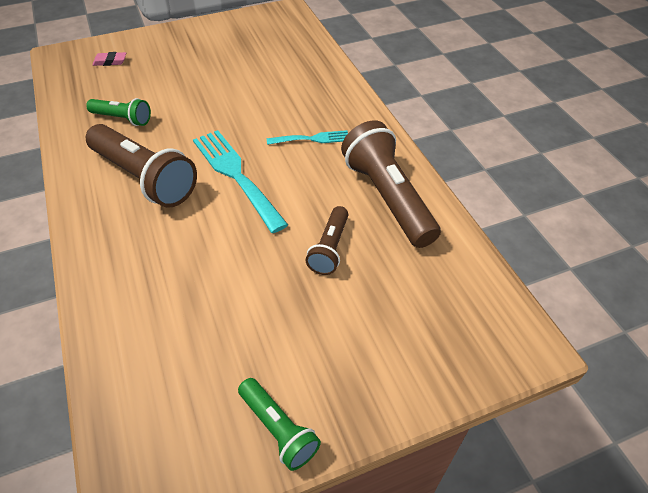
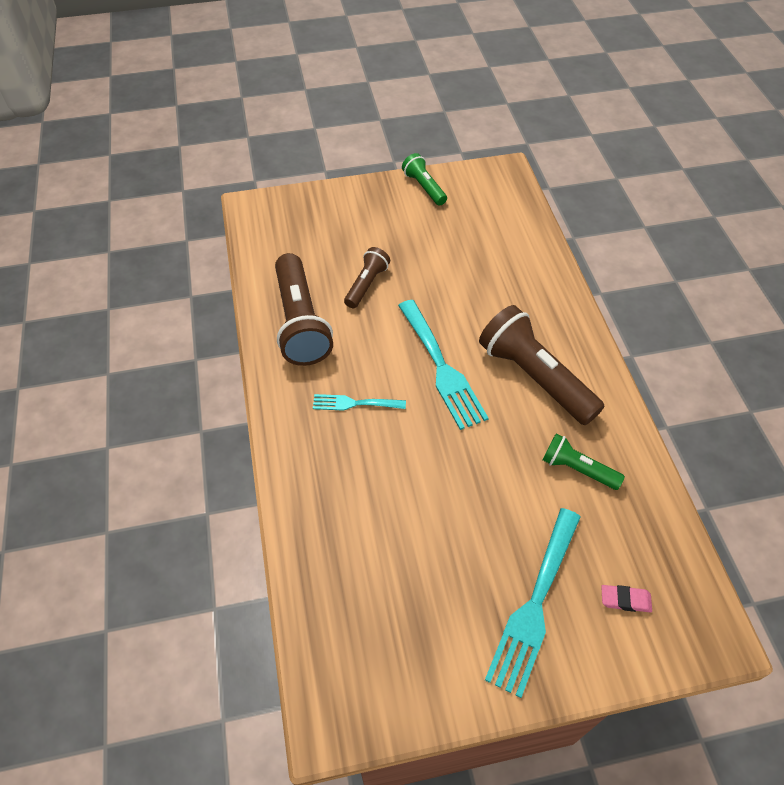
camera: 170 degrees left, 5 degrees up
(170, 54) = (535, 605): none -> turquoise fork

